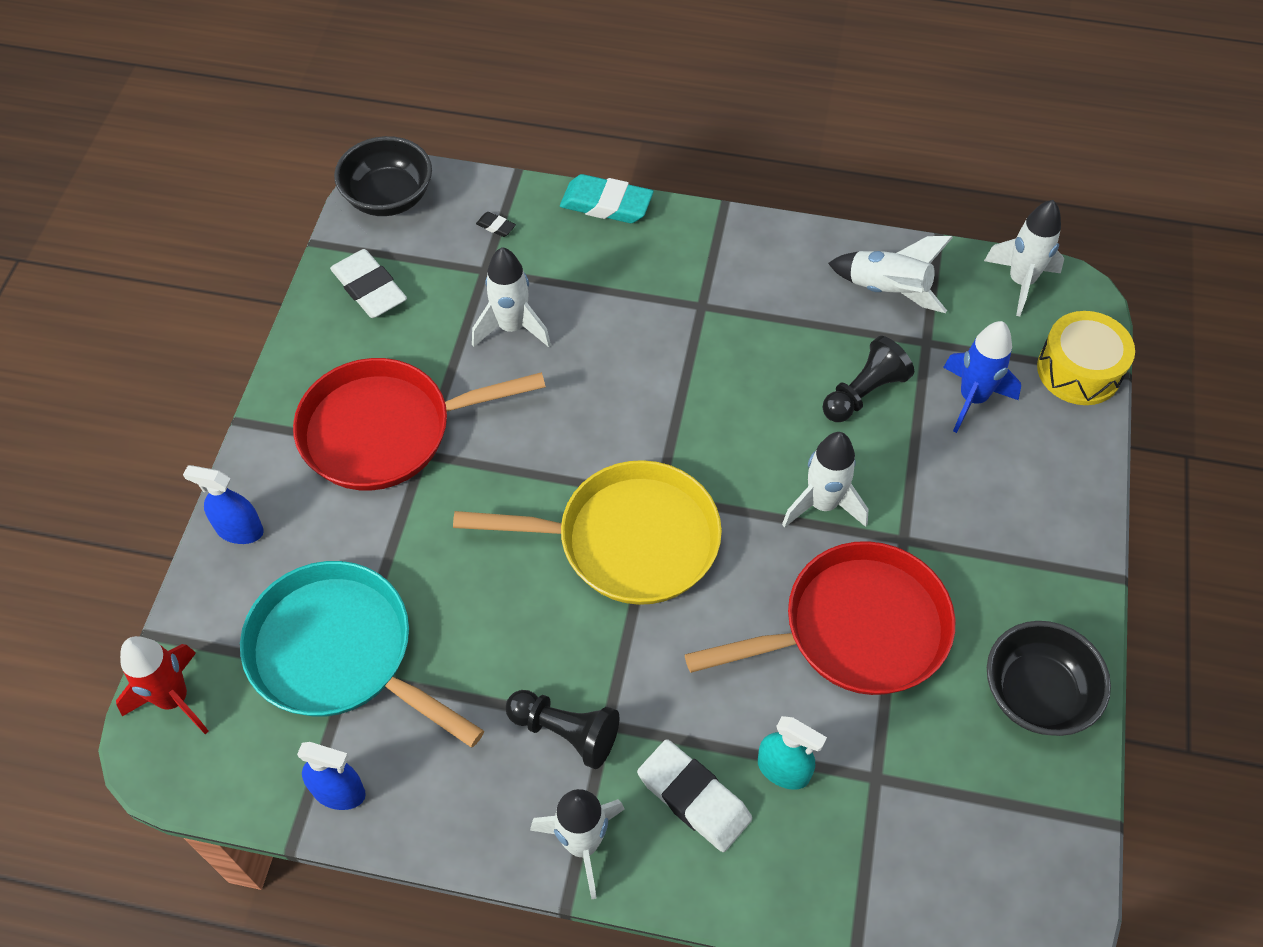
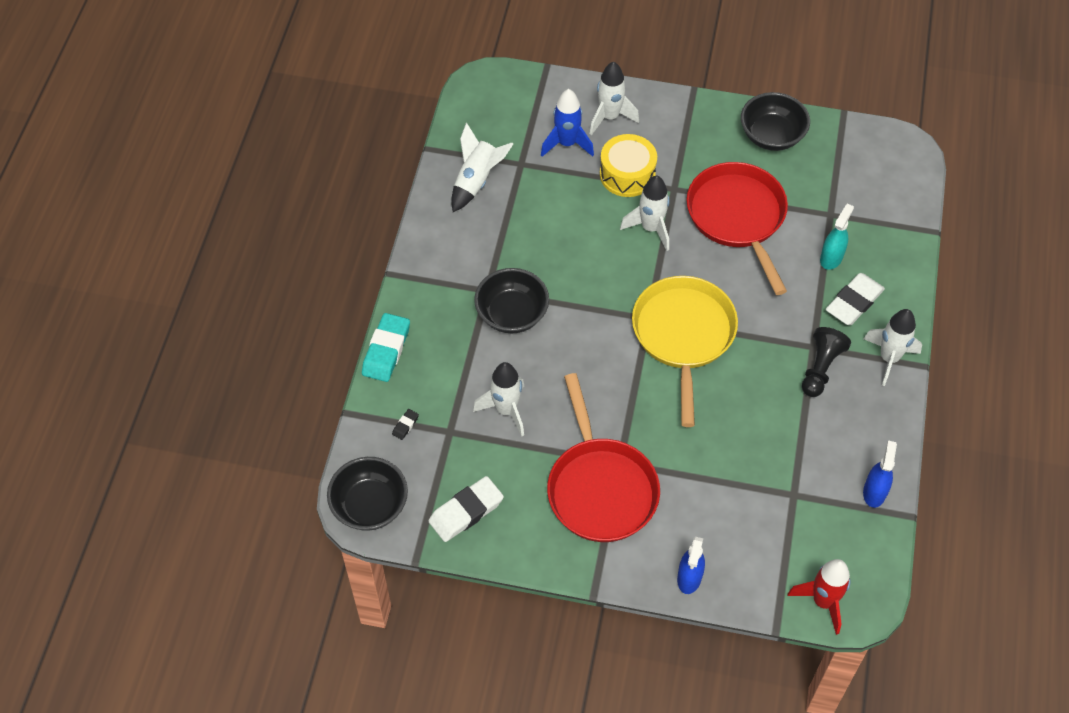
camera: 90 degrees left, 0 degrees up
(340, 653) = (780, 501): turquoise pan -> none
(663, 333) = (512, 314): none -> black bowl
(864, 393) = (563, 201): black pawn -> none
(1020, 282) = (470, 108): white rocket -> white rocket (609, 117)
(1079, 370) = (544, 87): yellow drum -> yellow drum (627, 174)

